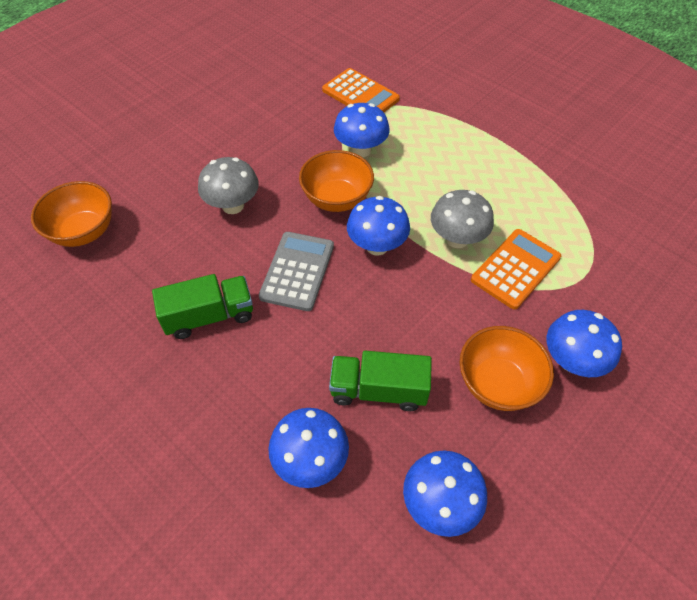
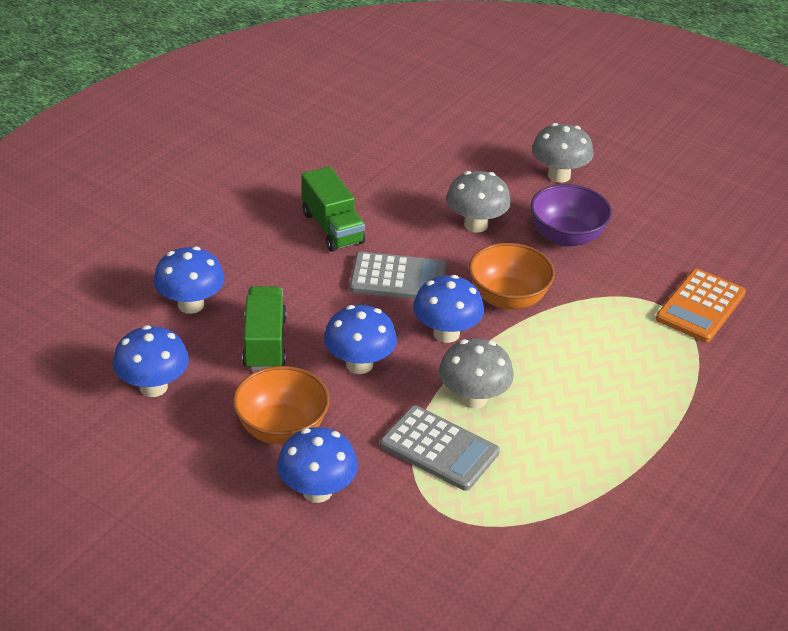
camera: 80 degrees right, 15 degrees down
(84, 232) = (415, 138): orange bowl -> none
(179, 141) = (559, 175): none -> grey mushroom
(264, 151) = (566, 237): none -> purple bowl
(361, 150) = (596, 312): blue mushroom -> blue mushroom (359, 364)
(515, 269) = (439, 449): orange calculator -> grey calculator

